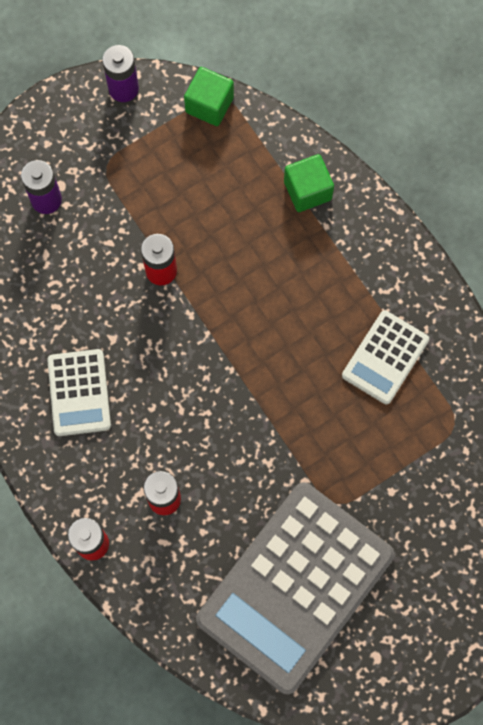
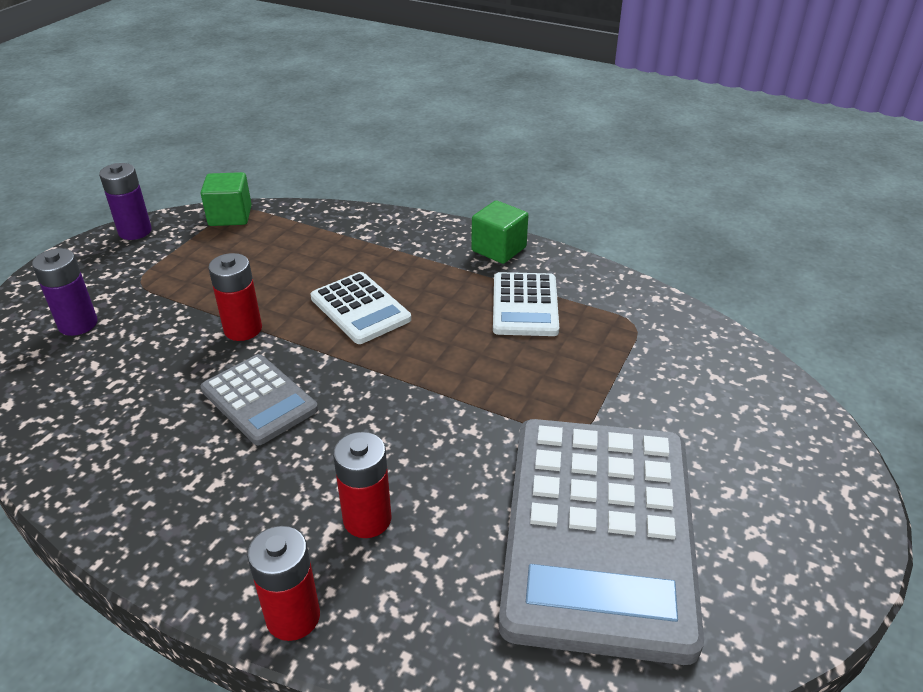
camera: 30 degrees left, 35 degrees down
(79, 393) = (192, 463): white calculator -> white calculator (360, 309)
(142, 355) = (259, 400): none -> grey calculator
(307, 190) = (361, 233): green cube -> green cube (499, 249)

